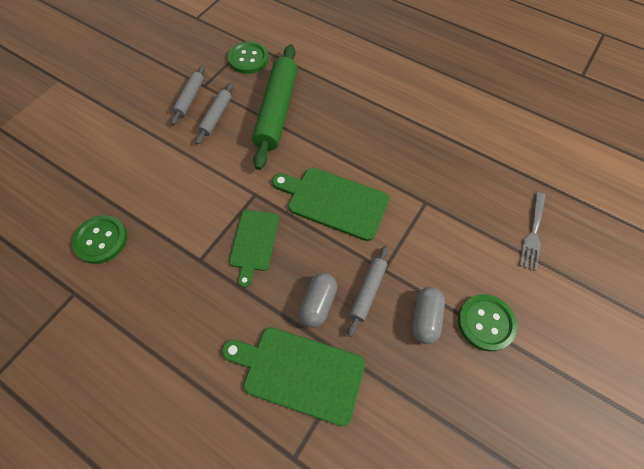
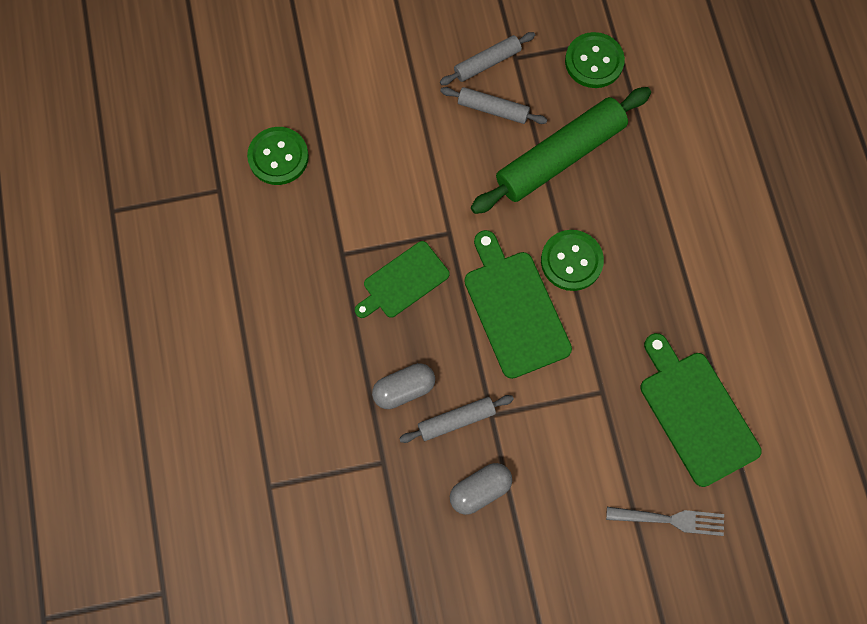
camera: 45 degrees right, 10 degrees up
(216, 117) = (493, 109): grey rolling pin -> grey rolling pin turned 45 degrees clockwise
(299, 372) = (333, 429): green cutting board -> green cutting board (696, 413)
(485, 323) = (528, 545): green button -> green button (571, 261)
(533, 233) = (670, 520): grey fork -> grey fork turned 150 degrees counterclockwise

